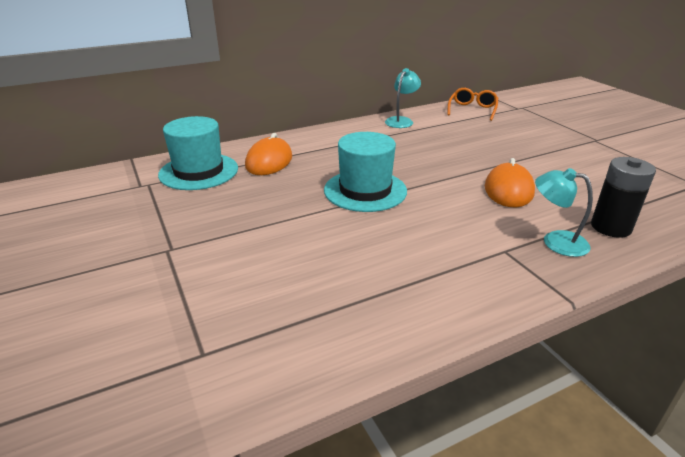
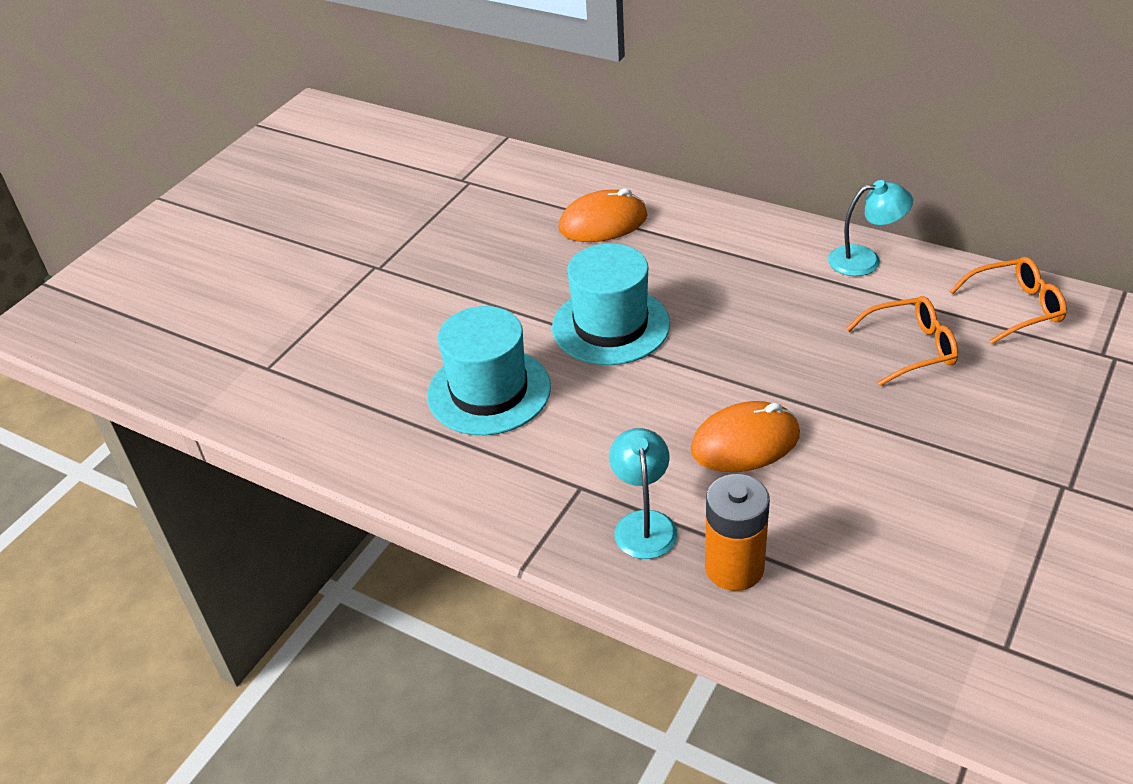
camera: 60 degrees right, 10 degrees up
(199, 171) = (526, 193): turquoise hat -> turquoise hat (489, 391)
(476, 134) = (910, 348): none -> orange glasses
(611, 227) = (734, 567): black battery -> orange battery

